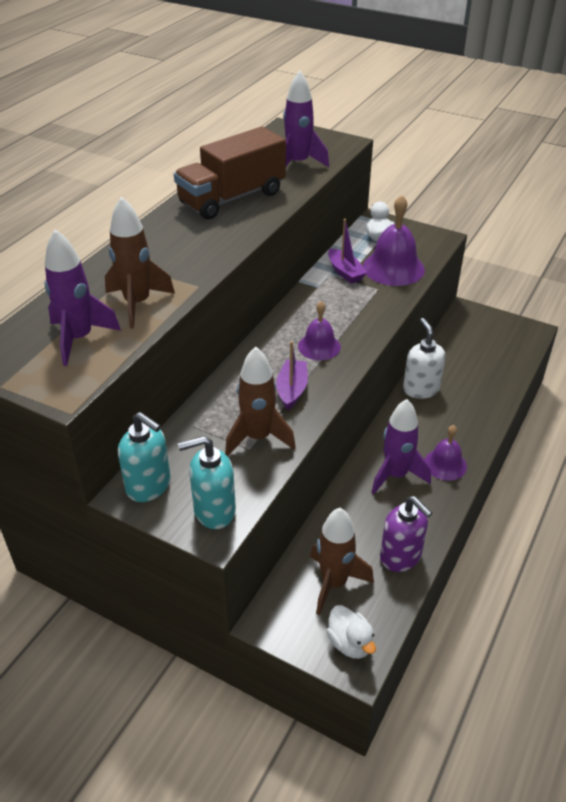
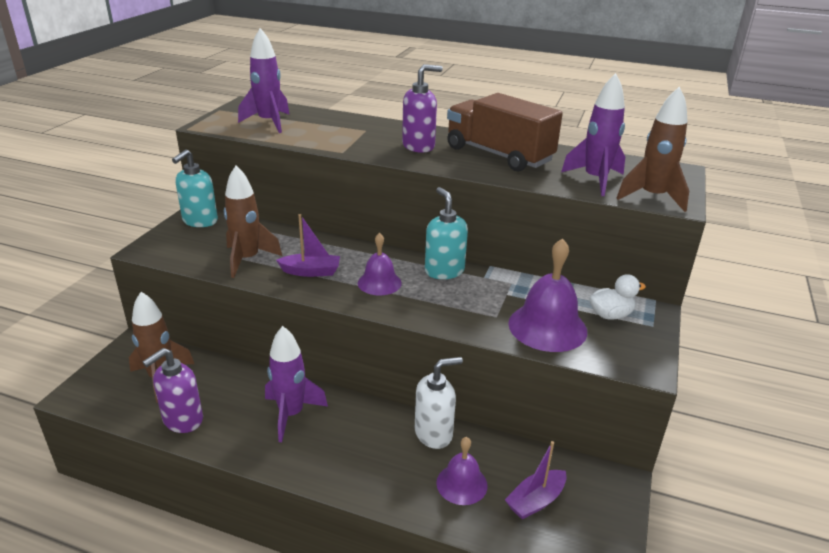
camera: 80 degrees right, 10 degrees down
(137, 304) = (314, 135): brown rocket -> brown rocket (652, 197)
(196, 238) = (419, 146): none -> purple soap dispenser
(214, 511) = (168, 247): turquoise soap dispenser -> turquoise soap dispenser (444, 271)
(345, 272) = (520, 293): purple boat -> purple boat (535, 501)
(350, 643) = (96, 390): white duck -> none
(445, 464) = (308, 454): purple bell -> purple bell (461, 484)

